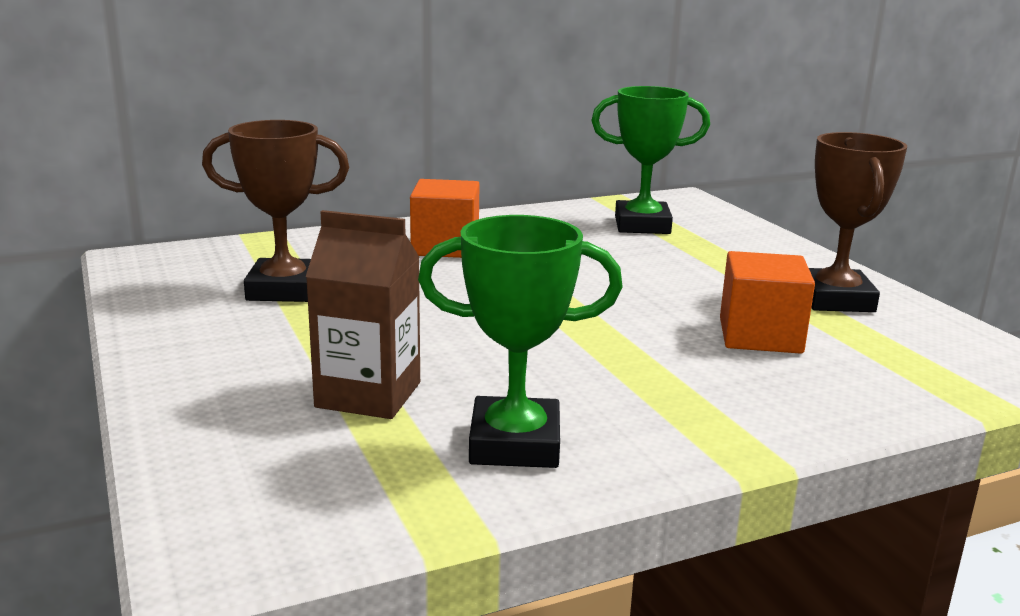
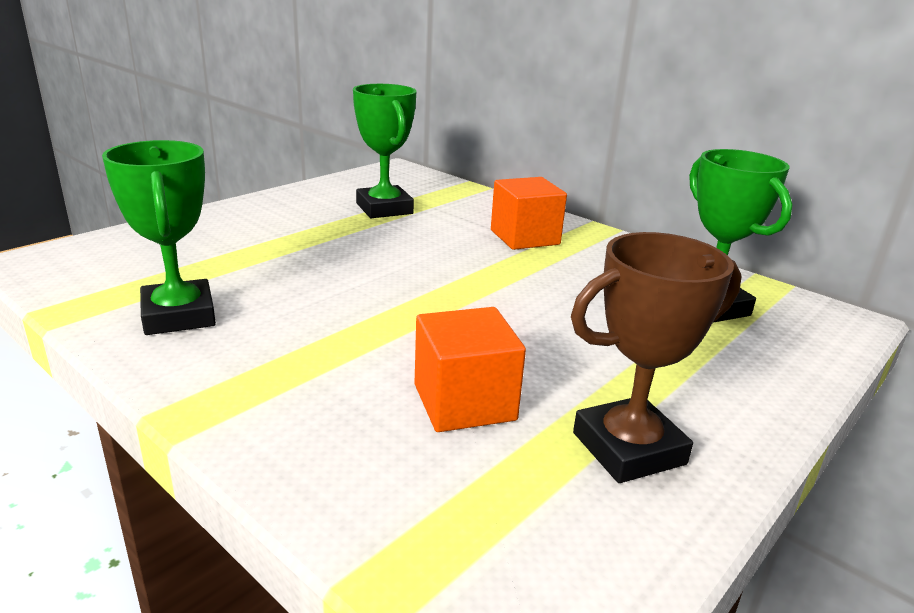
camera: 65 degrees right, 5 degrees up
(284, 289) = (384, 208): brown trophy -> green trophy
(368, 395) = (235, 260): brown carton -> none

